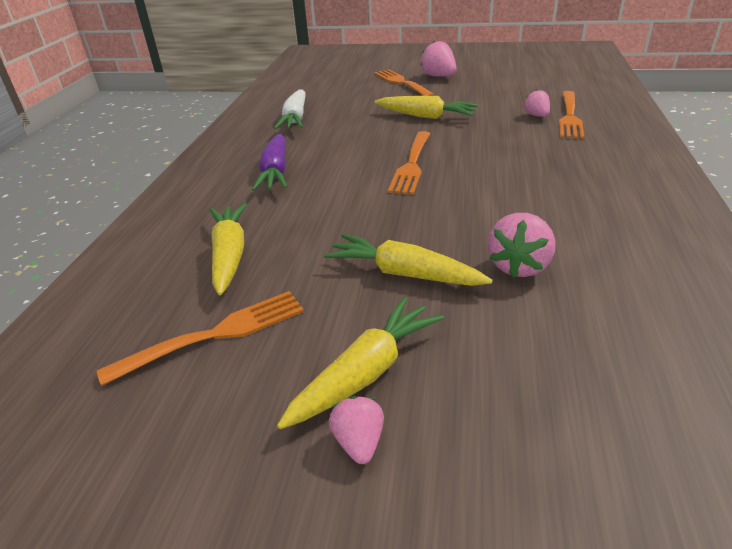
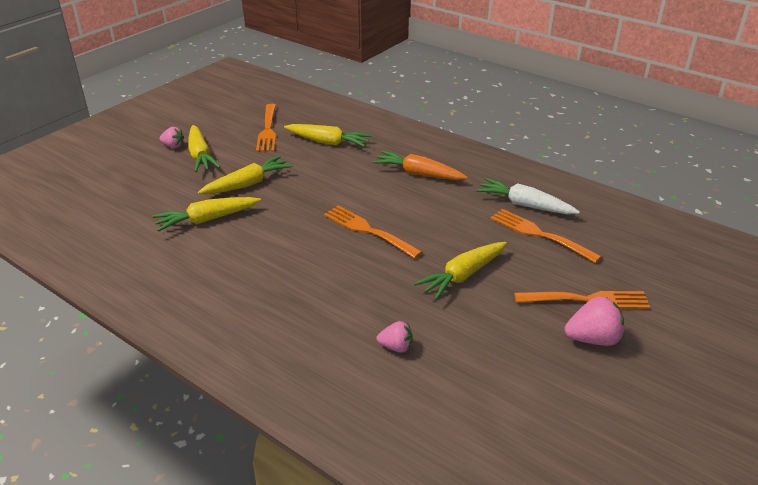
camera: 115 degrees right, 0 degrees up
(275, 172) = (418, 174): purple carrot -> orange carrot
(519, 266) = (207, 220): pink strawberry -> yellow carrot
(569, 116) = (371, 369): orange fork -> orange fork (540, 235)

